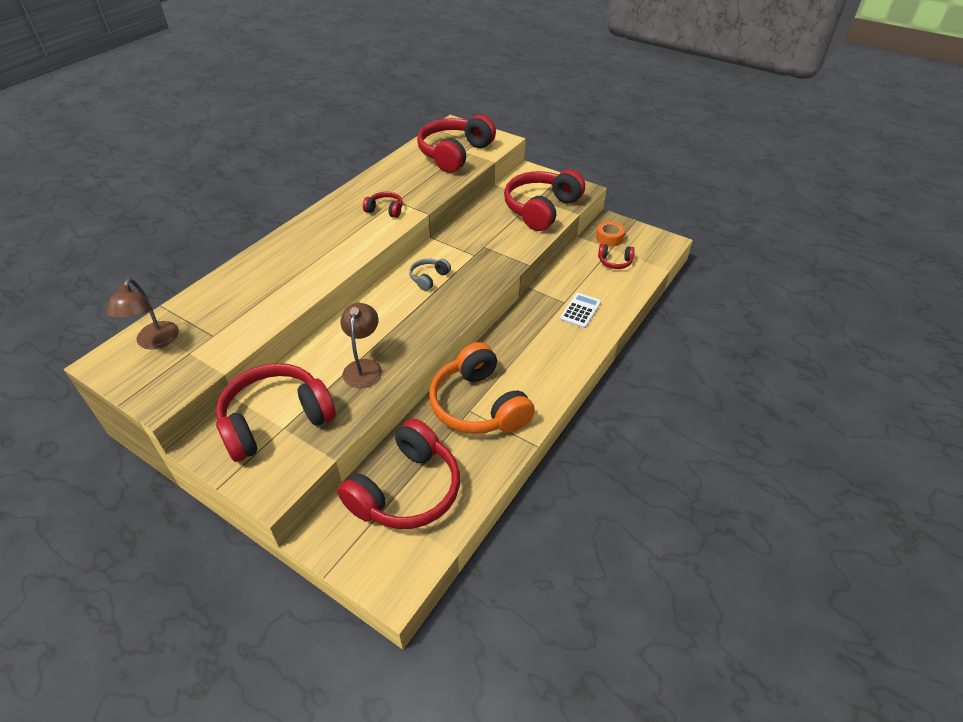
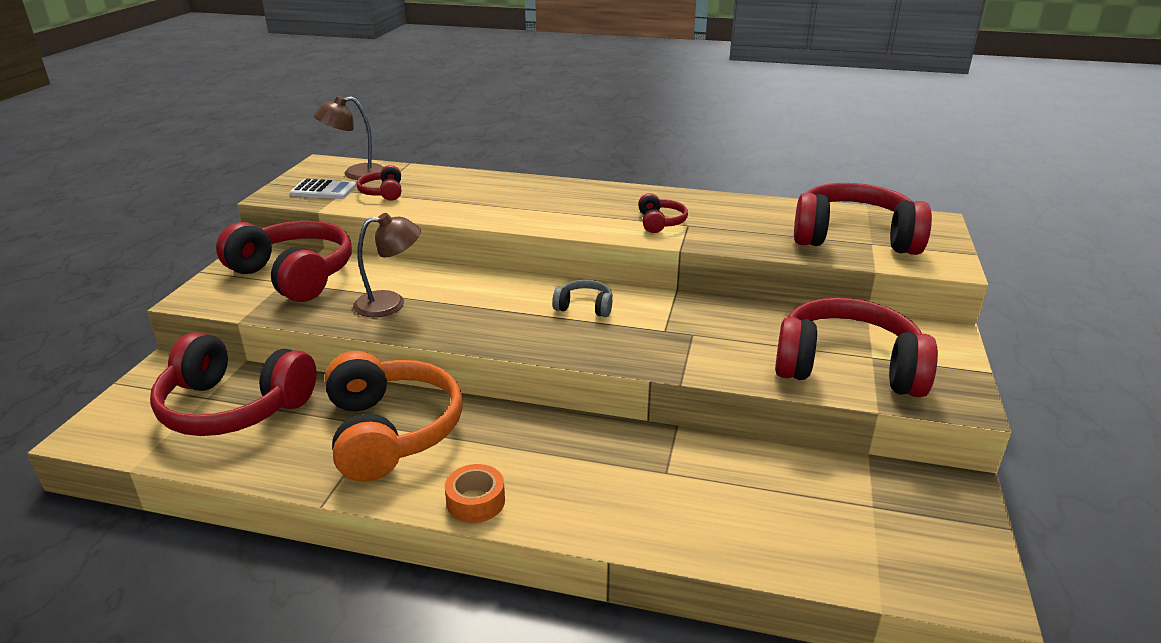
camera: 70 degrees right, 15 degrees down
(478, 405) = (391, 431): orange headphones -> orange headphones turned 120 degrees clockwise
(580, 311) = (655, 496): white calculator -> white calculator (324, 190)
(609, 238) = (904, 497): orange tape -> orange tape (476, 501)
(615, 262) = (834, 518): red headphones -> red headphones (383, 192)

